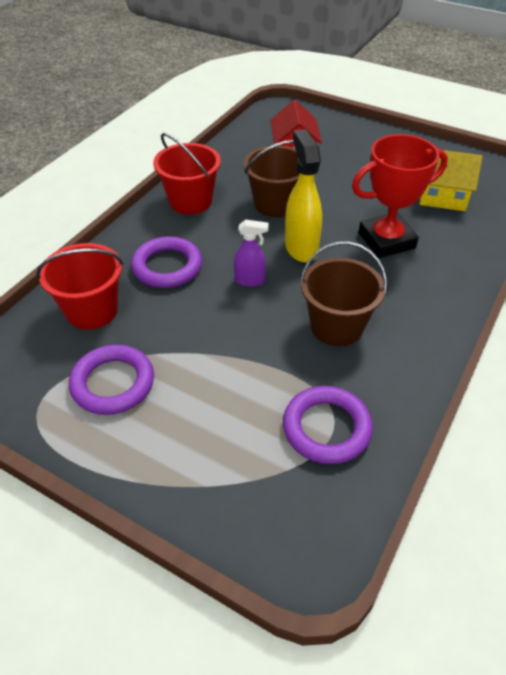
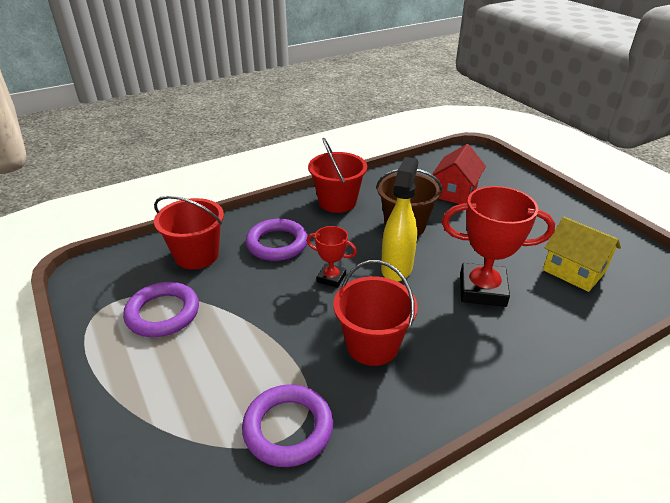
camera: 30 degrees right, 10 degrees down
(250, 280) = (331, 278): purple spray bottle -> red trophy
(336, 326) = (372, 345): brown bucket -> red bucket

